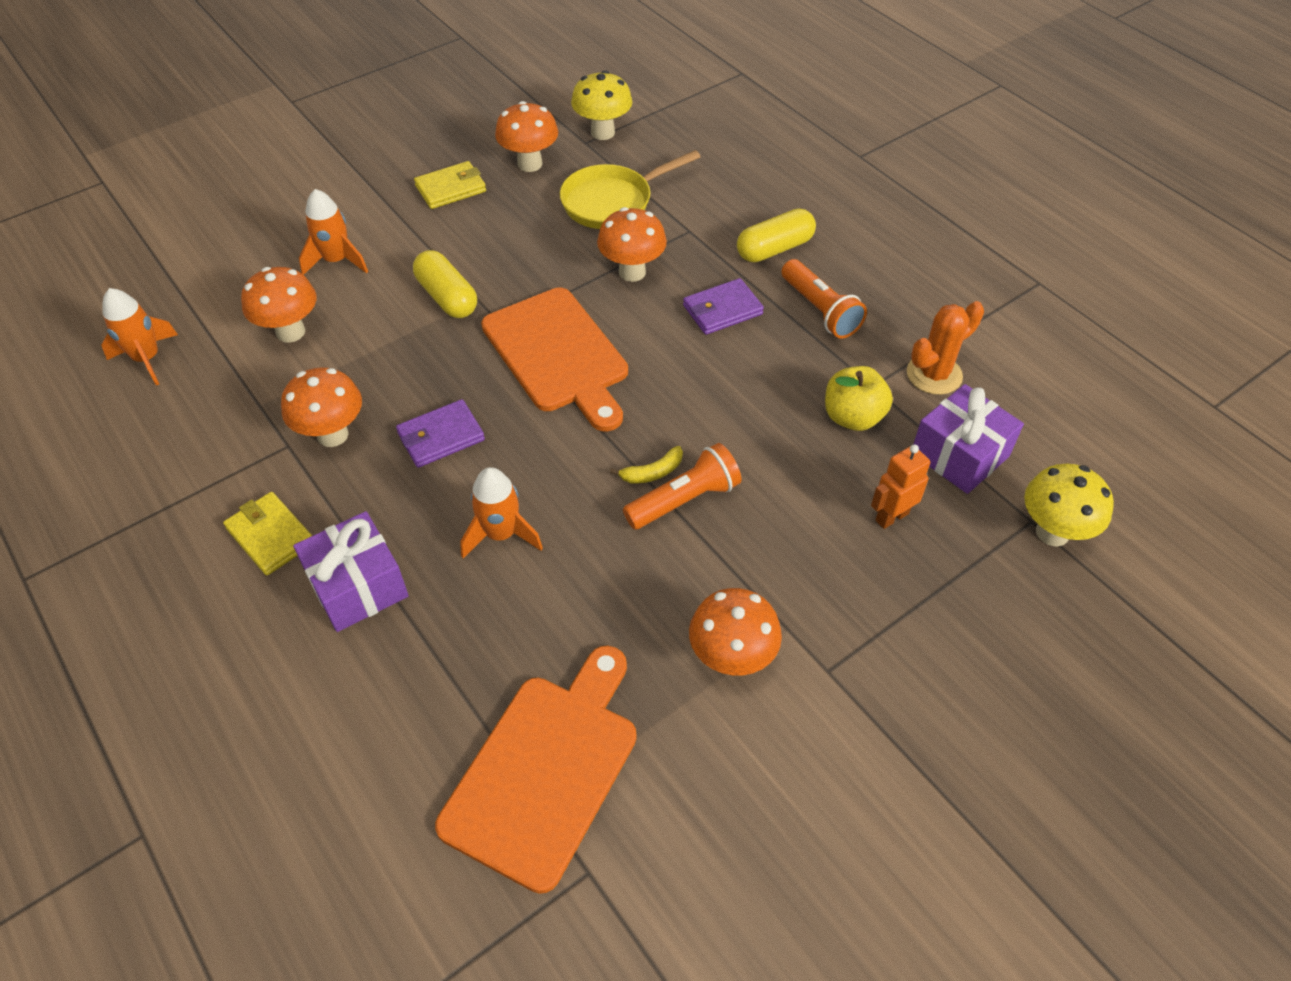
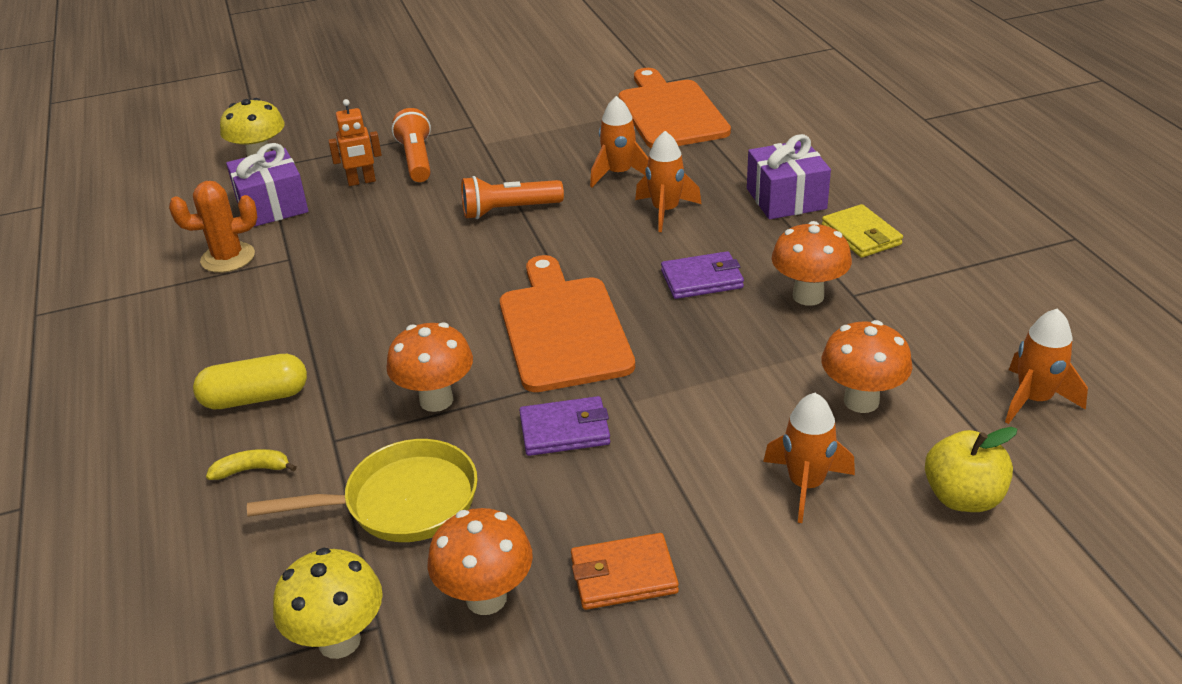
camera: 160 degrees left, 15 degrees down
(447, 297) = (666, 409): yellow capsule -> none
(451, 189) = (623, 575): yellow wallet -> orange wallet
(545, 771) = (670, 112): orange cutting board -> orange cutting board turned 120 degrees clockwise
(578, 595) = (619, 174): none -> orange rocket
(652, 472) = (524, 229): yellow banana -> yellow banana (252, 470)
(722, 310) = (367, 342): purple wallet -> purple wallet (564, 430)
(731, 659) = (530, 136): orange mushroom -> none
(820, 310) = (271, 325): orange flashlight -> orange flashlight (416, 159)
(853, 417) = (328, 240): yellow apple -> yellow apple (963, 497)

